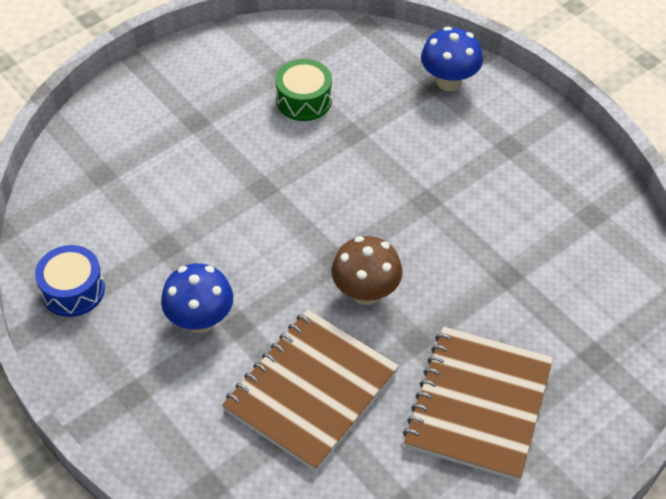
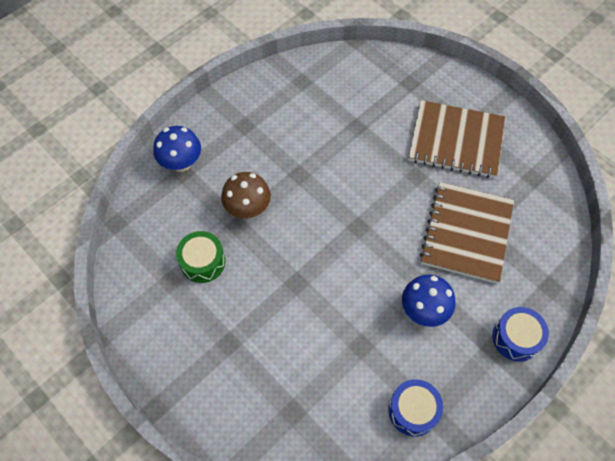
camera: 95 degrees left, 10 degrees up
(140, 424) = (516, 338): none -> blue drum
(311, 391) = (466, 233): brown notebook -> brown notebook turned 75 degrees clockwise
(366, 292) = (383, 206): brown mushroom -> brown mushroom (248, 209)

